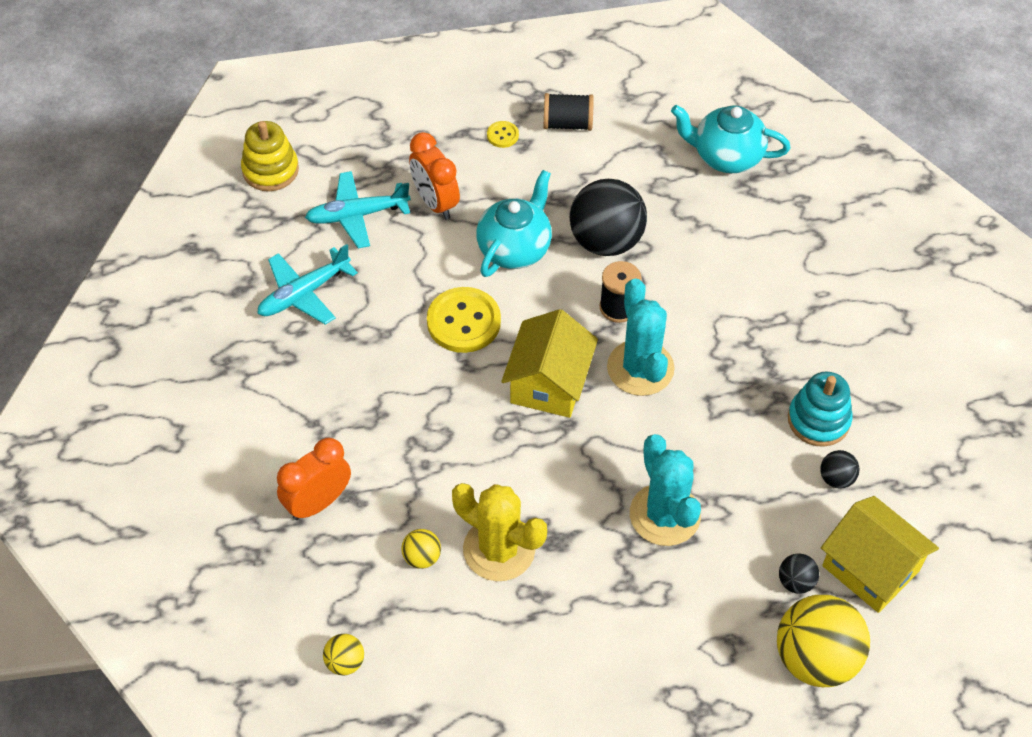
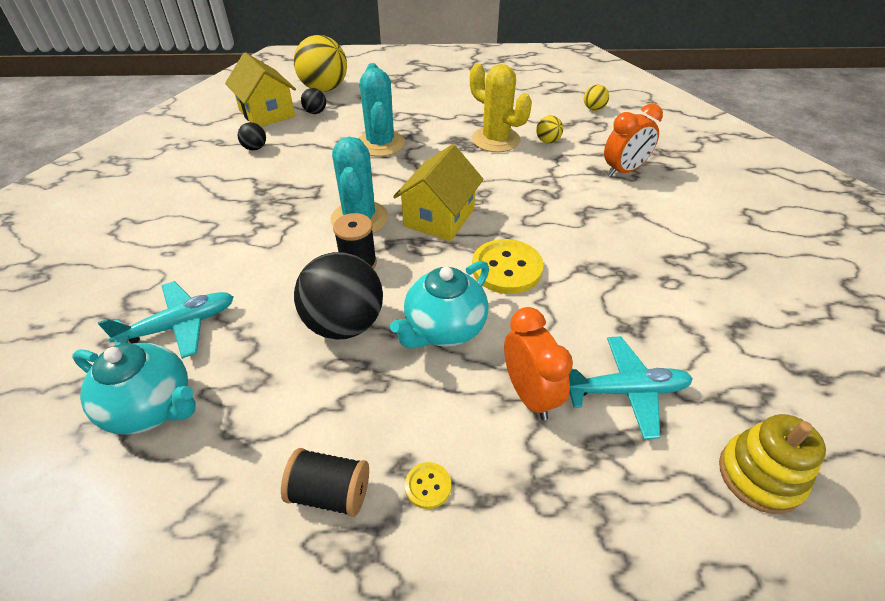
camera: 170 degrees left, 10 degrees down
(304, 293) = (670, 311): turquoise plane -> turquoise plane (180, 325)
(818, 420) = (242, 176): turquoise stacking toy -> none

